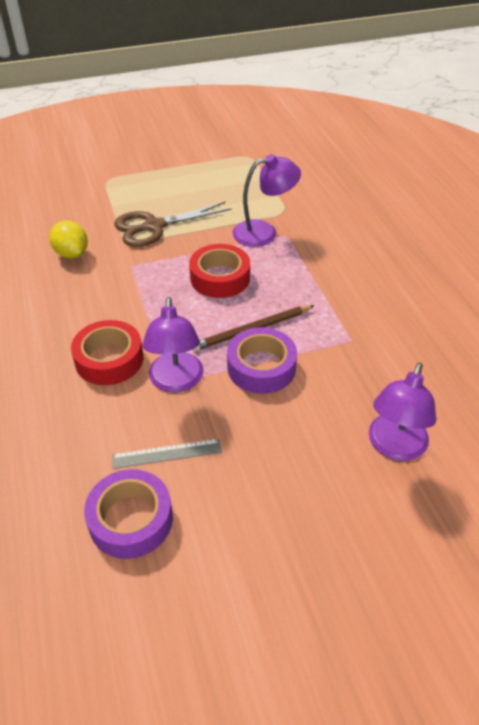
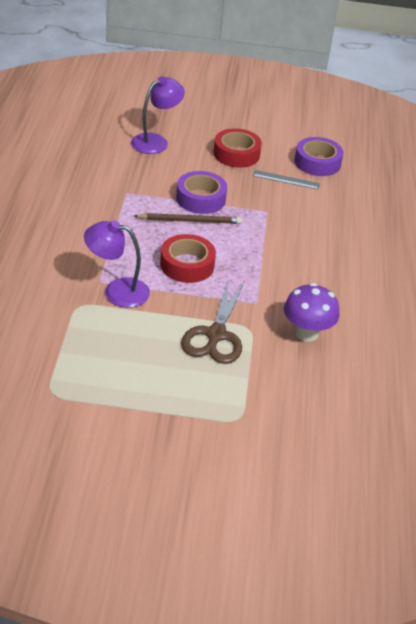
camera: 160 degrees left, 5 degrees down
(72, 254) = (307, 333): yellow lemon -> purple mushroom
(109, 359) = (302, 237): red tape -> red tape (236, 154)
(154, 226) = (216, 335): brown scissors -> brown scissors turned 105 degrees clockwise
(176, 382) = (262, 210): purple lamp -> none

